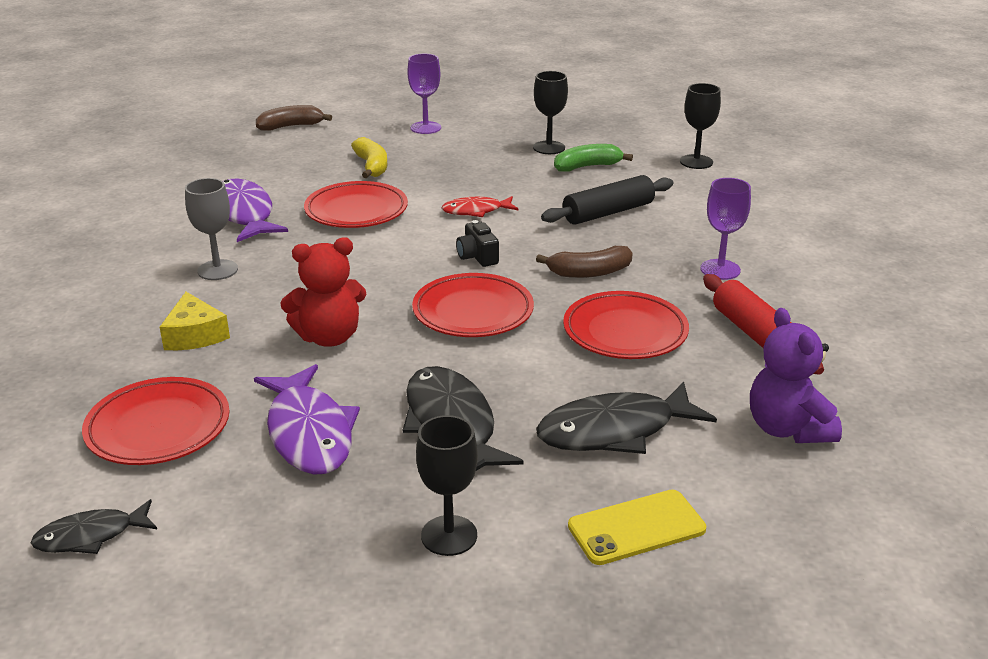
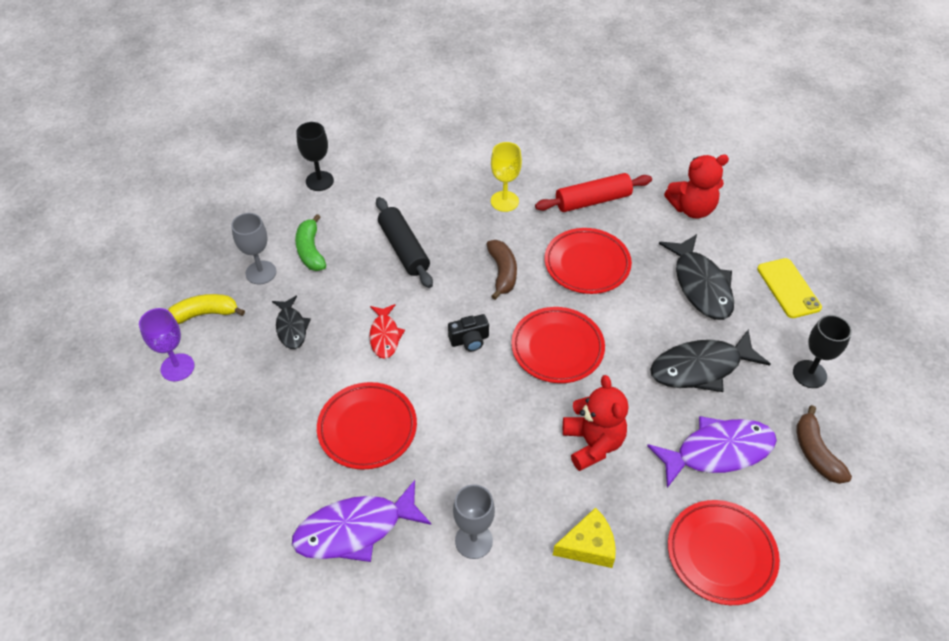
camera: 85 degrees left, 20 degrees up
(91, 536) = (845, 578): black fish -> black fish (291, 327)
(291, 126) = (126, 500): brown banana -> brown banana (815, 452)
(372, 166) = (265, 416): yellow banana -> yellow banana (204, 314)
(549, 148) = (261, 272): black goblet -> grey goblet
(720, 269) = (504, 201): purple goblet -> yellow goblet
(787, 429) = (692, 208): purple teddy bear -> red teddy bear

